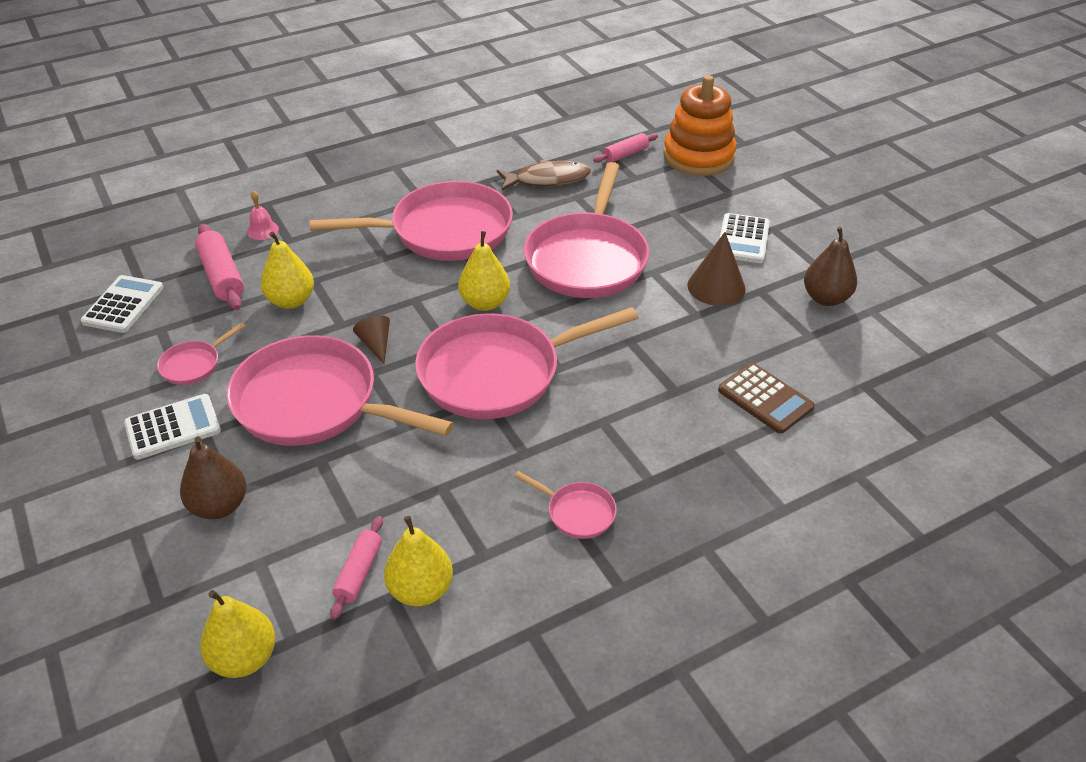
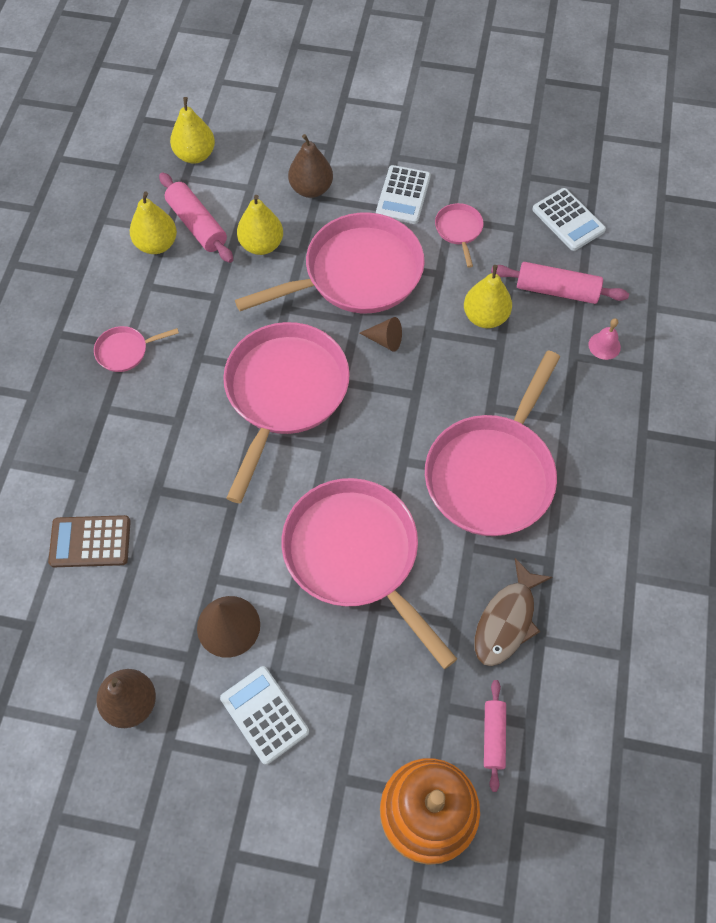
camera: 130 degrees right, 20 degrees up
(359, 572) = (197, 225): pink rolling pin -> pink rolling pin, size x1.56
(485, 303) = (368, 438): yellow pear -> yellow pear (261, 245)

